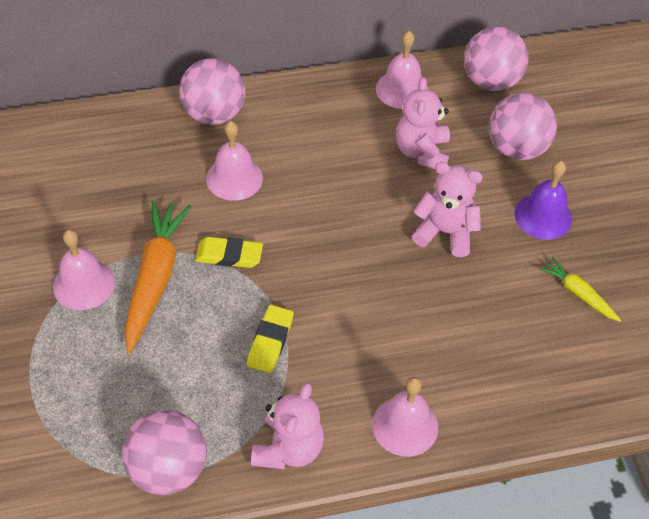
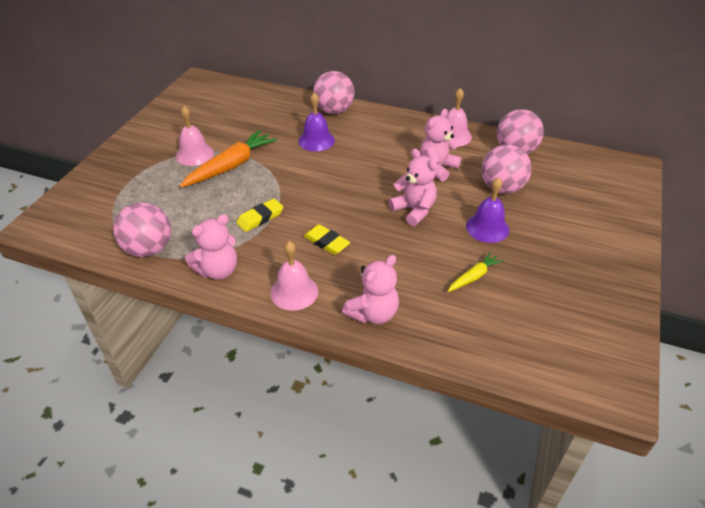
camera: 35 degrees right, 10 degrees down
(229, 255) = (278, 171): yellow eraser -> yellow eraser (326, 242)
(234, 178) = (316, 140): pink bell -> purple bell
(514, 403) = (373, 313): none -> pink teddy bear
(578, 293) = (473, 277): yellow carrot -> yellow carrot turned 60 degrees clockwise

